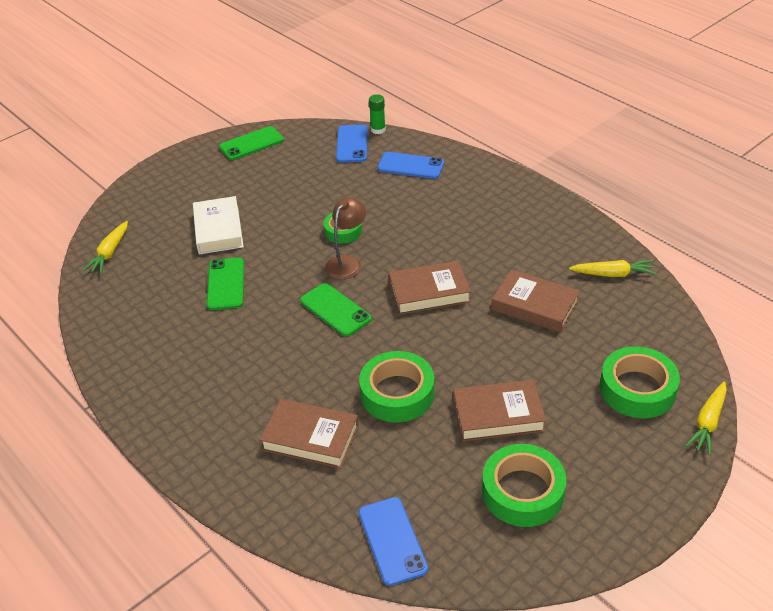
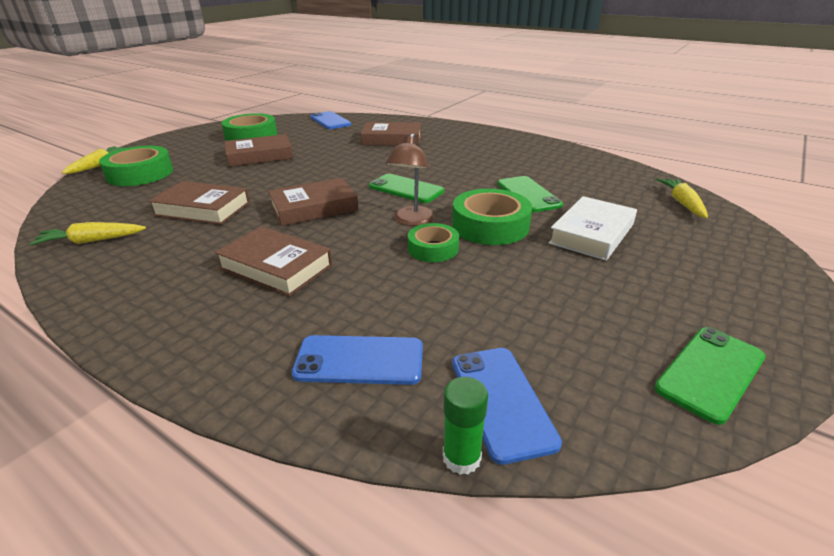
camera: 165 degrees right, 10 degrees down
(218, 230) = (592, 234): white book -> white book turned 60 degrees clockwise
(397, 393) = (336, 157): green tape -> green tape (490, 226)
(458, 229) = (276, 267): none -> brown book

